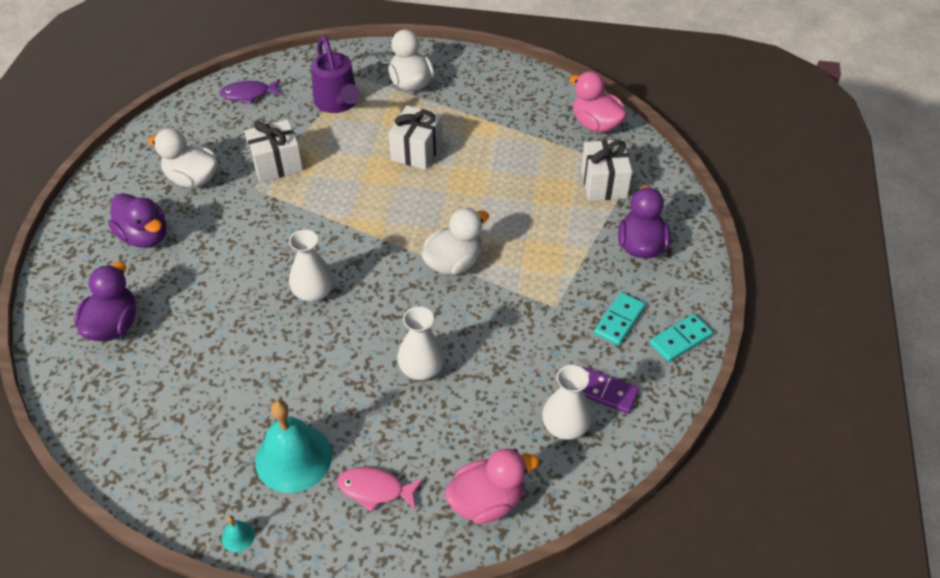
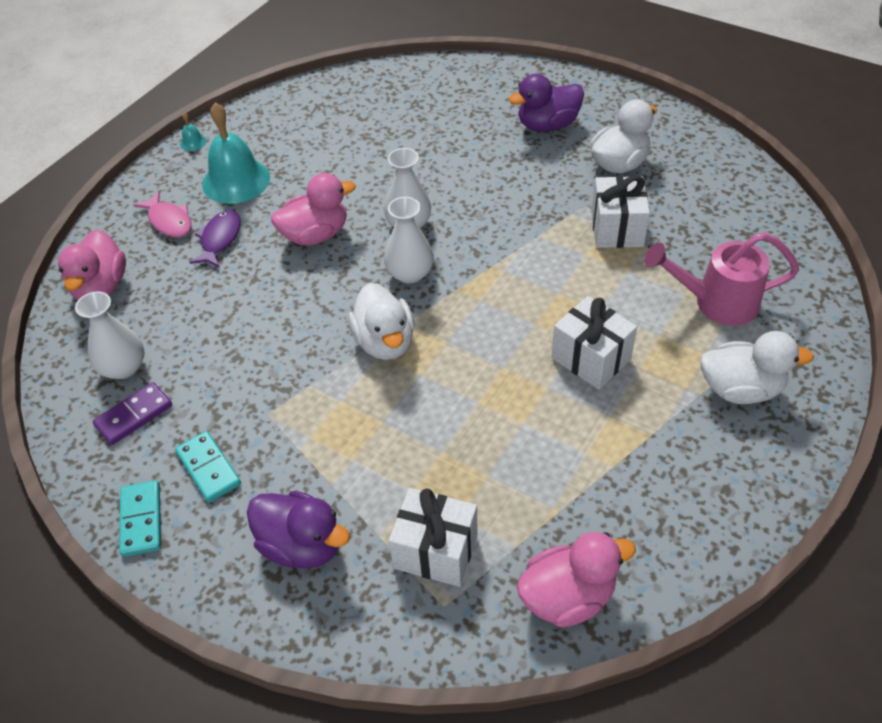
camera: 115 degrees right, 0 degrees up
(113, 325) = (444, 99): purple duck -> none
(248, 94) = (759, 225): purple fish -> purple fish (220, 239)
(338, 103) = (716, 302): purple watering can -> pink watering can
(351, 355) = (315, 235): none -> pink duck
(375, 489) = (169, 221): pink fish -> pink fish turned 105 degrees clockwise
(421, 369) = (265, 279): white vase -> white vase (410, 273)

